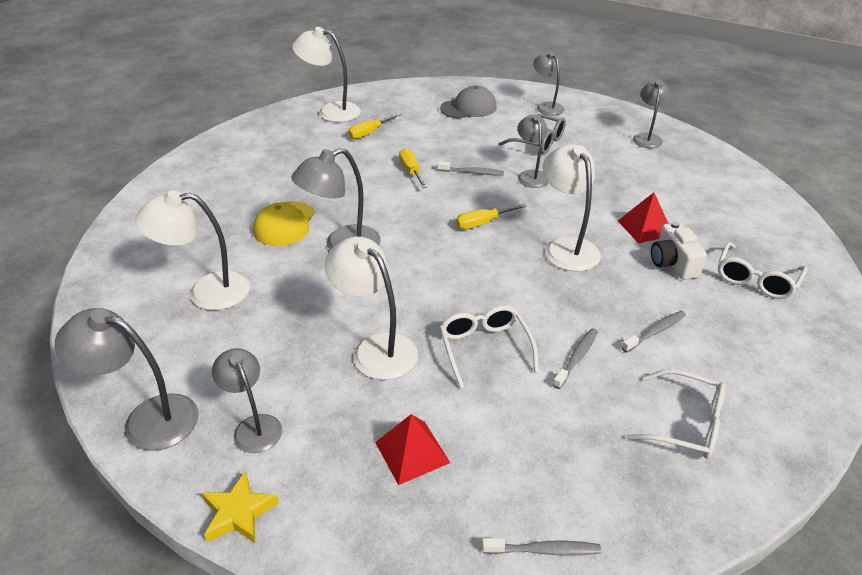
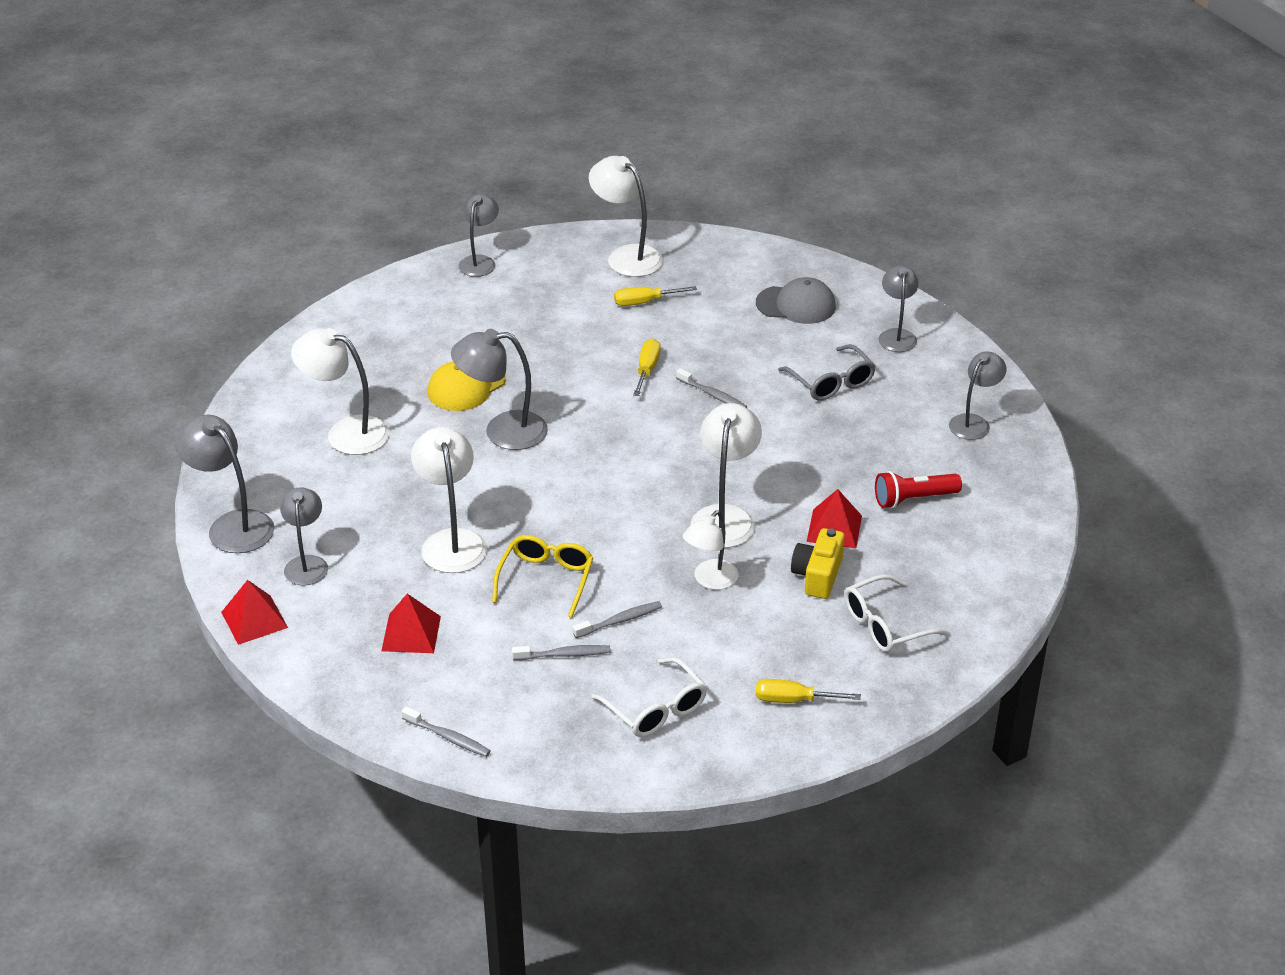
camera: 30 degrees right, 0 degrees up
(238, 513) = (254, 619): yellow star -> red pyramid
(482, 223) = (664, 458): yellow screwdriver -> yellow screwdriver (793, 700)
(484, 348) = (546, 579): white glasses -> yellow glasses
(531, 175) = (776, 422): grey lamp -> grey lamp (480, 261)
(607, 297) = (710, 580): none -> white lamp
(655, 332) = (718, 629): grey toothbrush -> grey toothbrush (563, 654)
(669, 192) = (913, 499): none -> red flashlight
(673, 263) = (817, 575): white camera -> yellow camera

